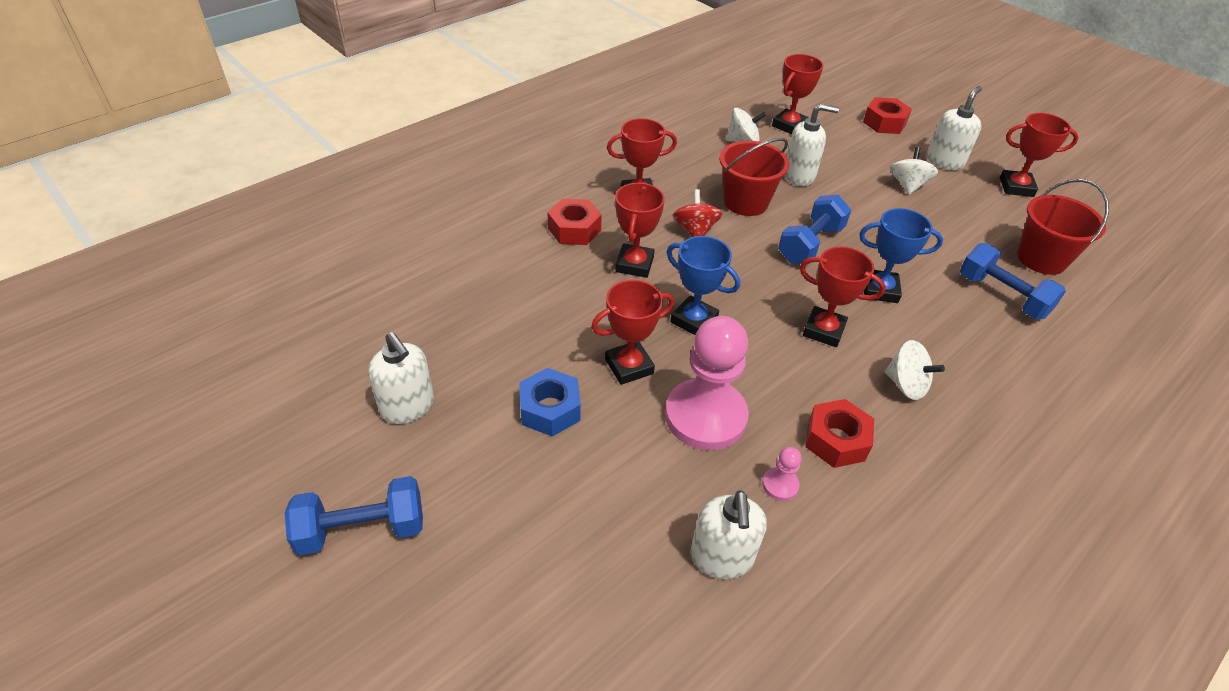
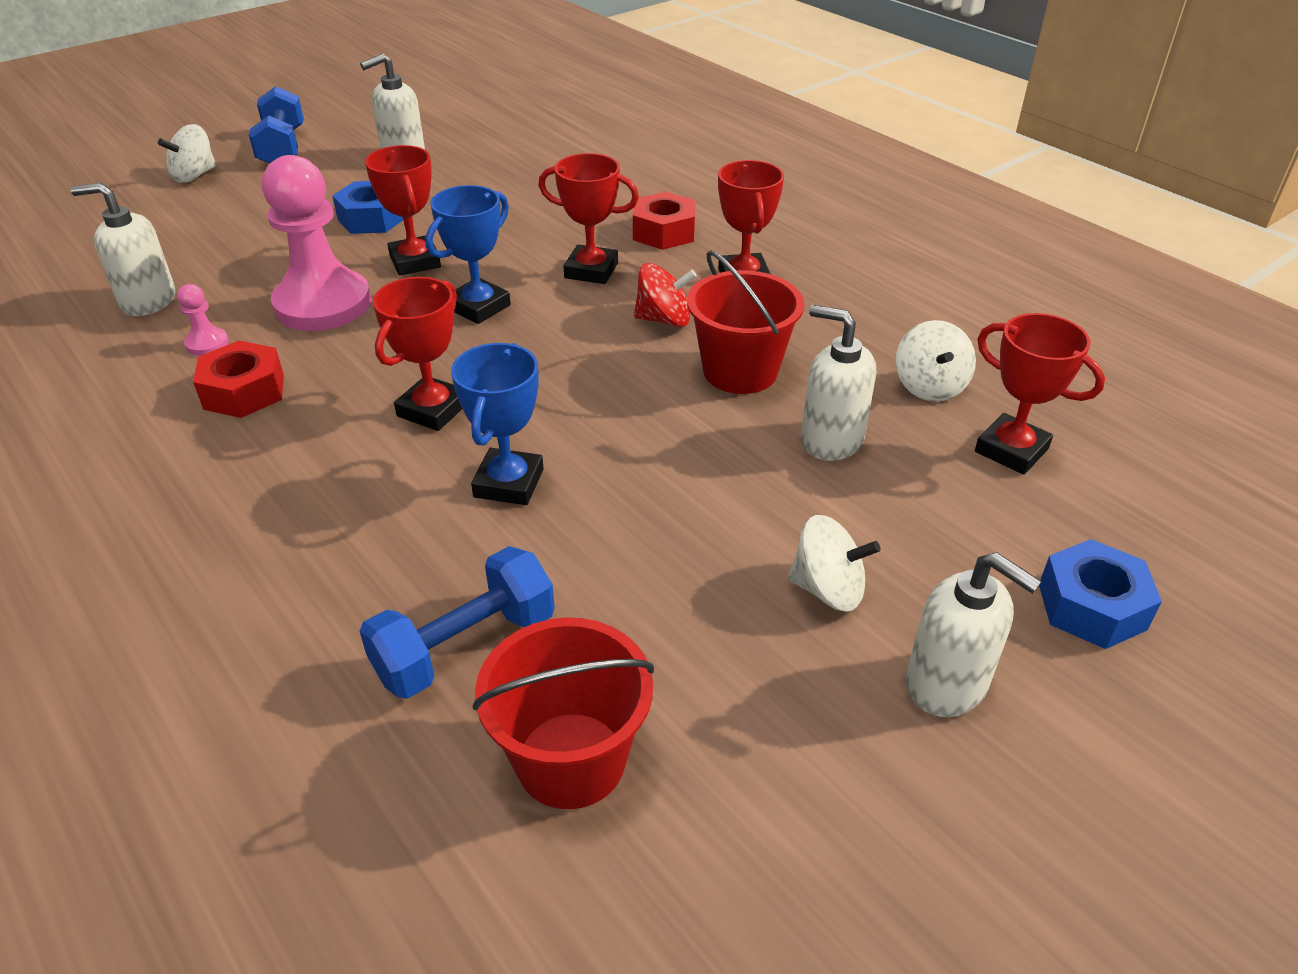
camera: 95 degrees right, 5 degrees down
(799, 175) = (831, 440): white soap dispenser -> white soap dispenser turned 120 degrees clockwise
(810, 244) = (629, 424): blue dumbbell -> none
(884, 123) = (1091, 606): red nut -> blue nut
(906, 385) = (304, 470): white spinning top -> white spinning top (194, 176)
(1016, 187) = (860, 811): red trophy -> none

